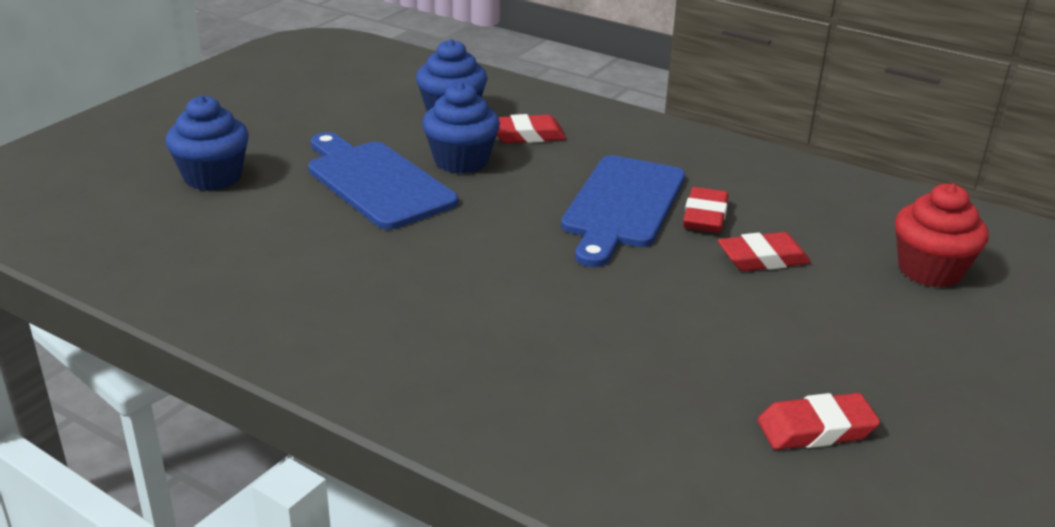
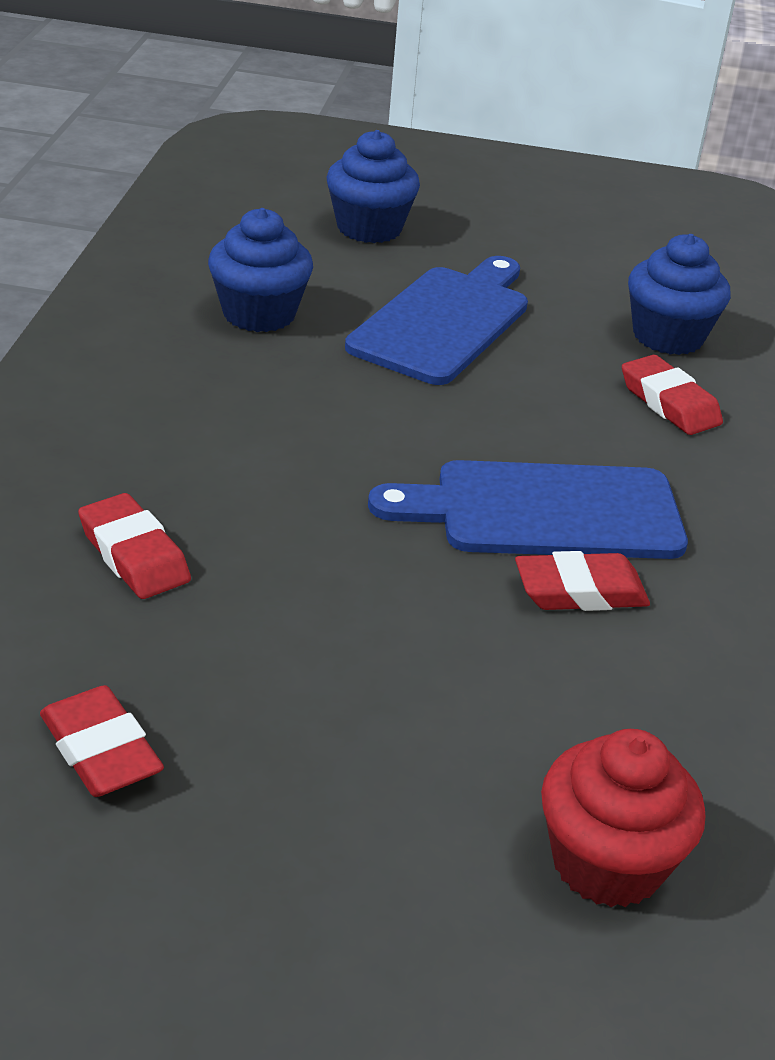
camera: 65 degrees right, 5 degrees up
(461, 161) = (548, 367): blue cupcake -> blue cupcake (259, 314)
(762, 258) = (502, 661): red eraser -> red eraser (134, 554)

